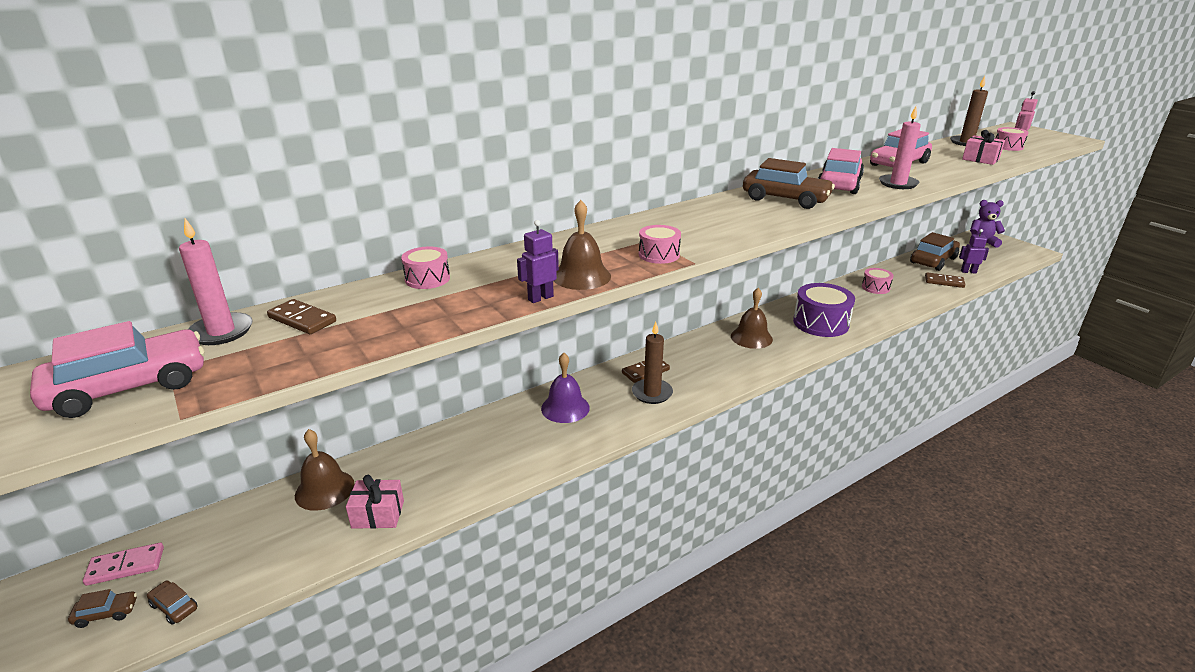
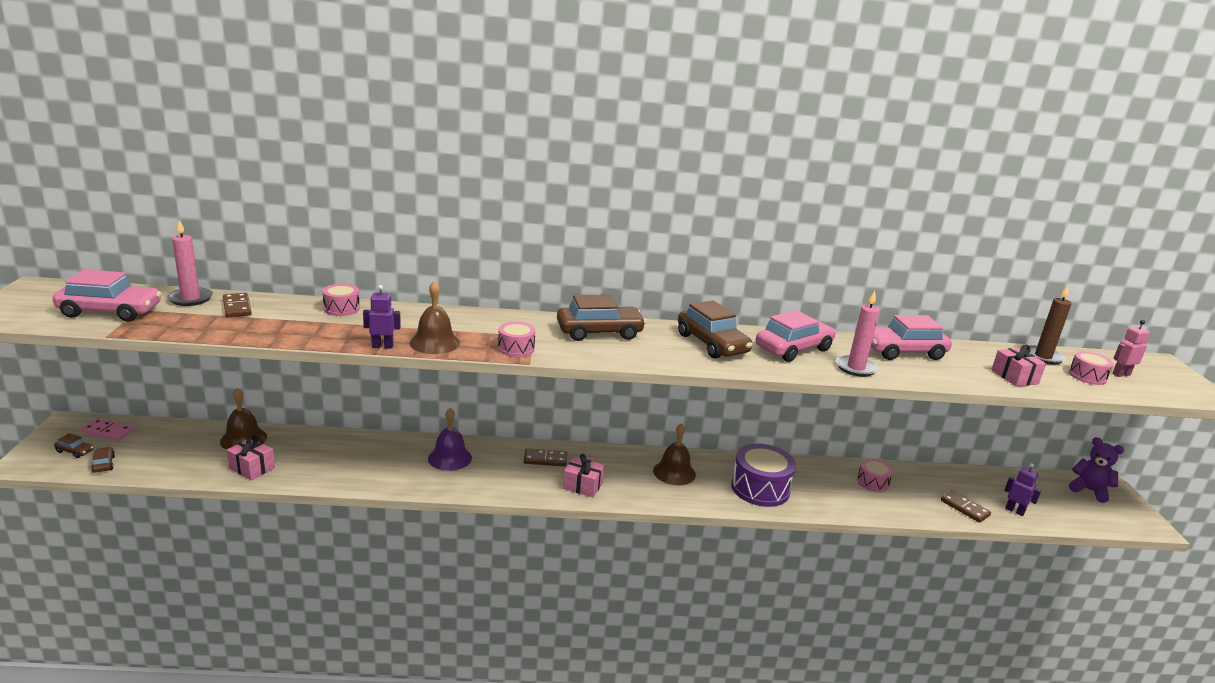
camera: 30 degrees right, 5 degrees down
(652, 393) = (526, 477): brown candle -> none
(704, 379) = (583, 485): none -> pink gift
(933, 260) = (988, 484): brown car -> brown car (599, 332)

